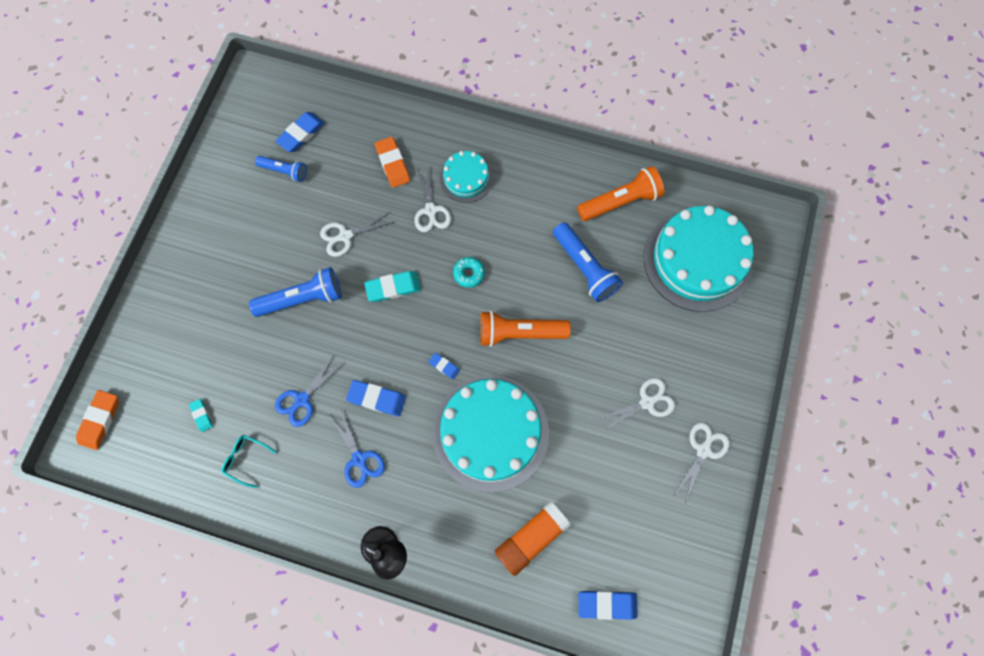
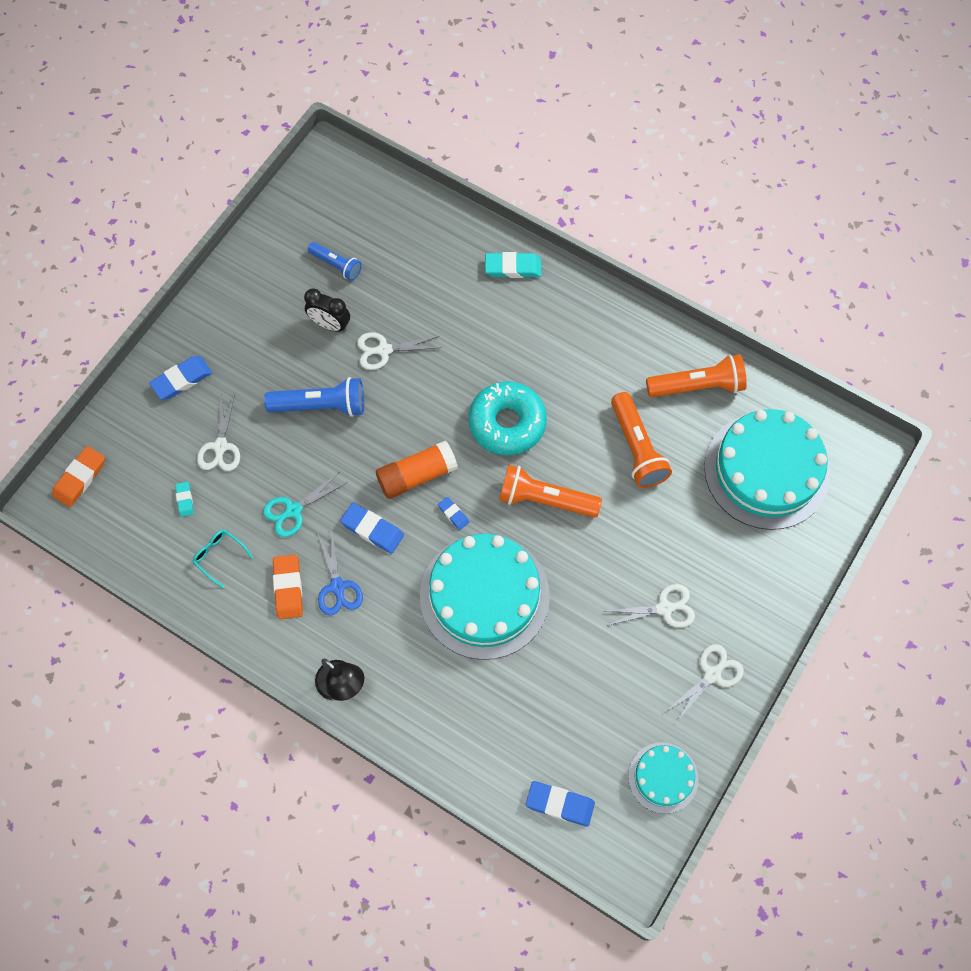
camera: 15 degrees right, 5 degrees down
(292, 225) = (330, 324): none -> black clock
(301, 134) = (364, 229): blue eraser -> blue eraser (182, 380)
(302, 400) = (293, 510): blue scissors -> turquoise scissors
(393, 164) = (456, 285): orange eraser -> orange eraser (288, 588)
(393, 288) = (421, 418): turquoise eraser -> turquoise eraser (513, 267)
(431, 210) = (484, 345): white scissors -> white scissors (220, 447)
(466, 178) = (532, 319): turquoise cake -> turquoise cake (663, 777)
(469, 274) = (507, 423): turquoise donut -> turquoise donut, size x2.17
(531, 538) = (497, 715): orange glue stick -> orange glue stick (417, 475)
(584, 268) = (637, 448): blue flashlight -> orange flashlight

